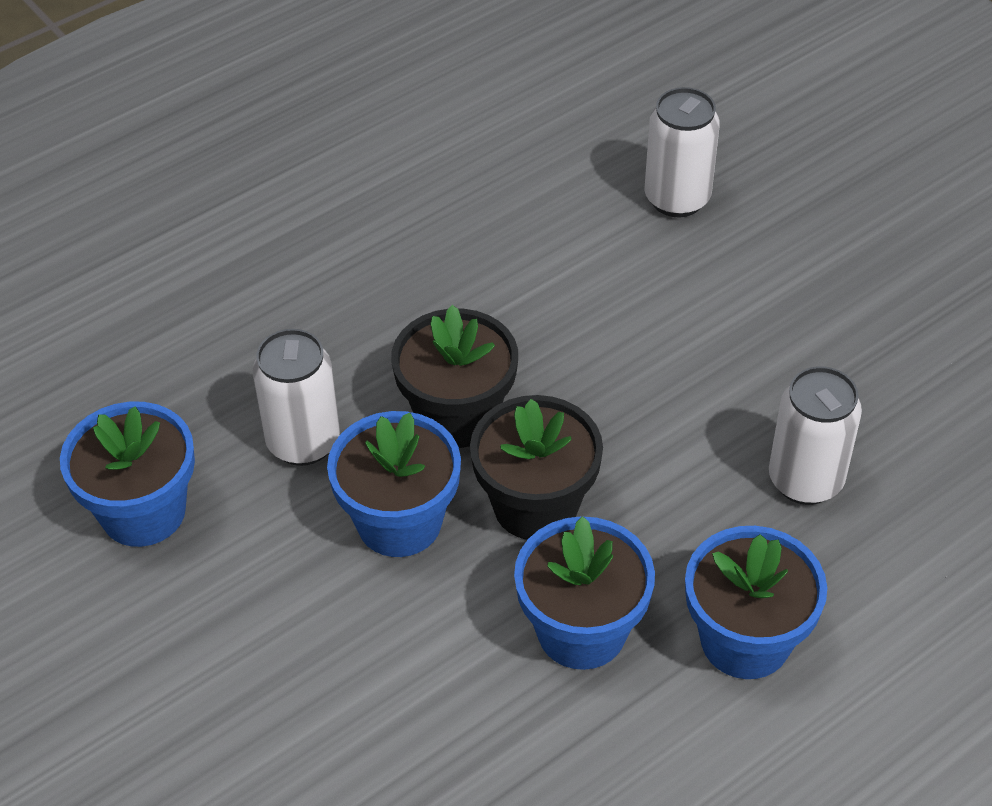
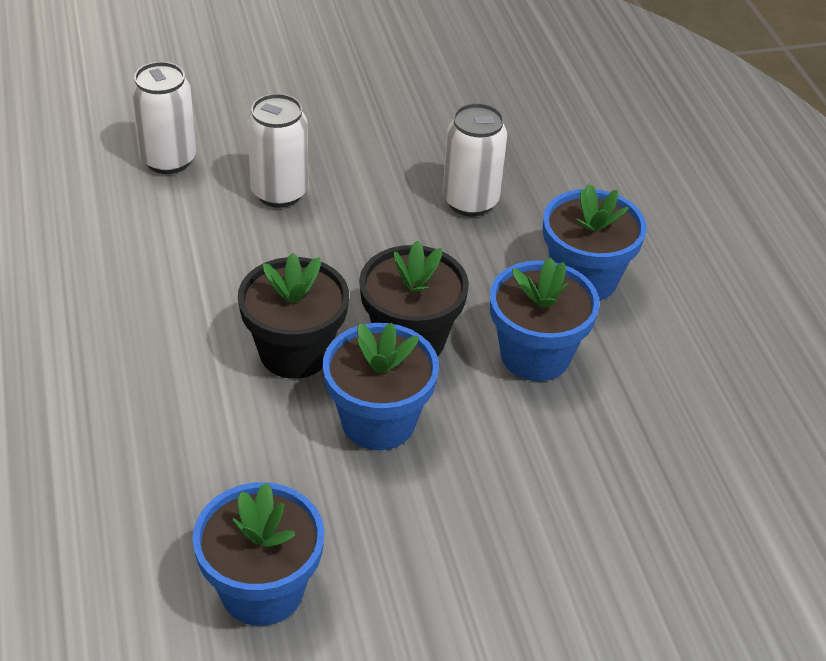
camera: 70 degrees left, 5 degrees down
(303, 442) = (257, 455): white can -> white can (279, 193)

